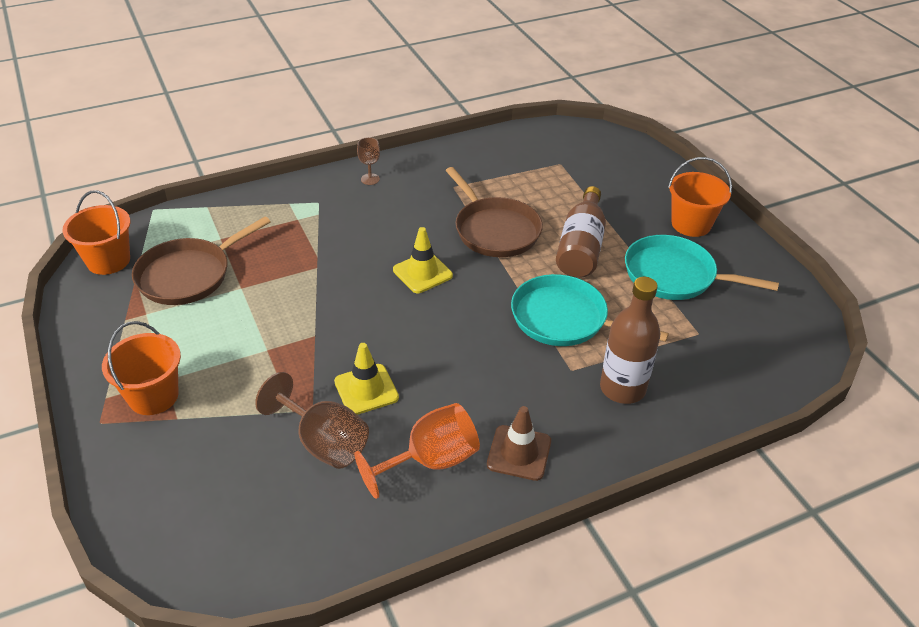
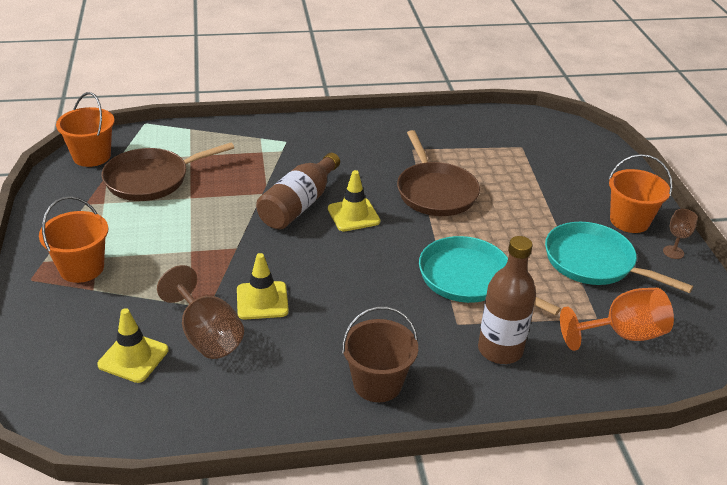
camera: 15 degrees right, 5 degrees down
(255, 486) = (133, 357): none -> yellow traffic cone
(370, 179) = (339, 130): brown goblet -> brown goblet (673, 252)
(431, 461) = (294, 372): orange goblet -> orange goblet (622, 334)
(519, 453) = (377, 383): brown traffic cone -> brown bucket
(581, 247) = (511, 221): brown bottle -> brown bottle (299, 205)

